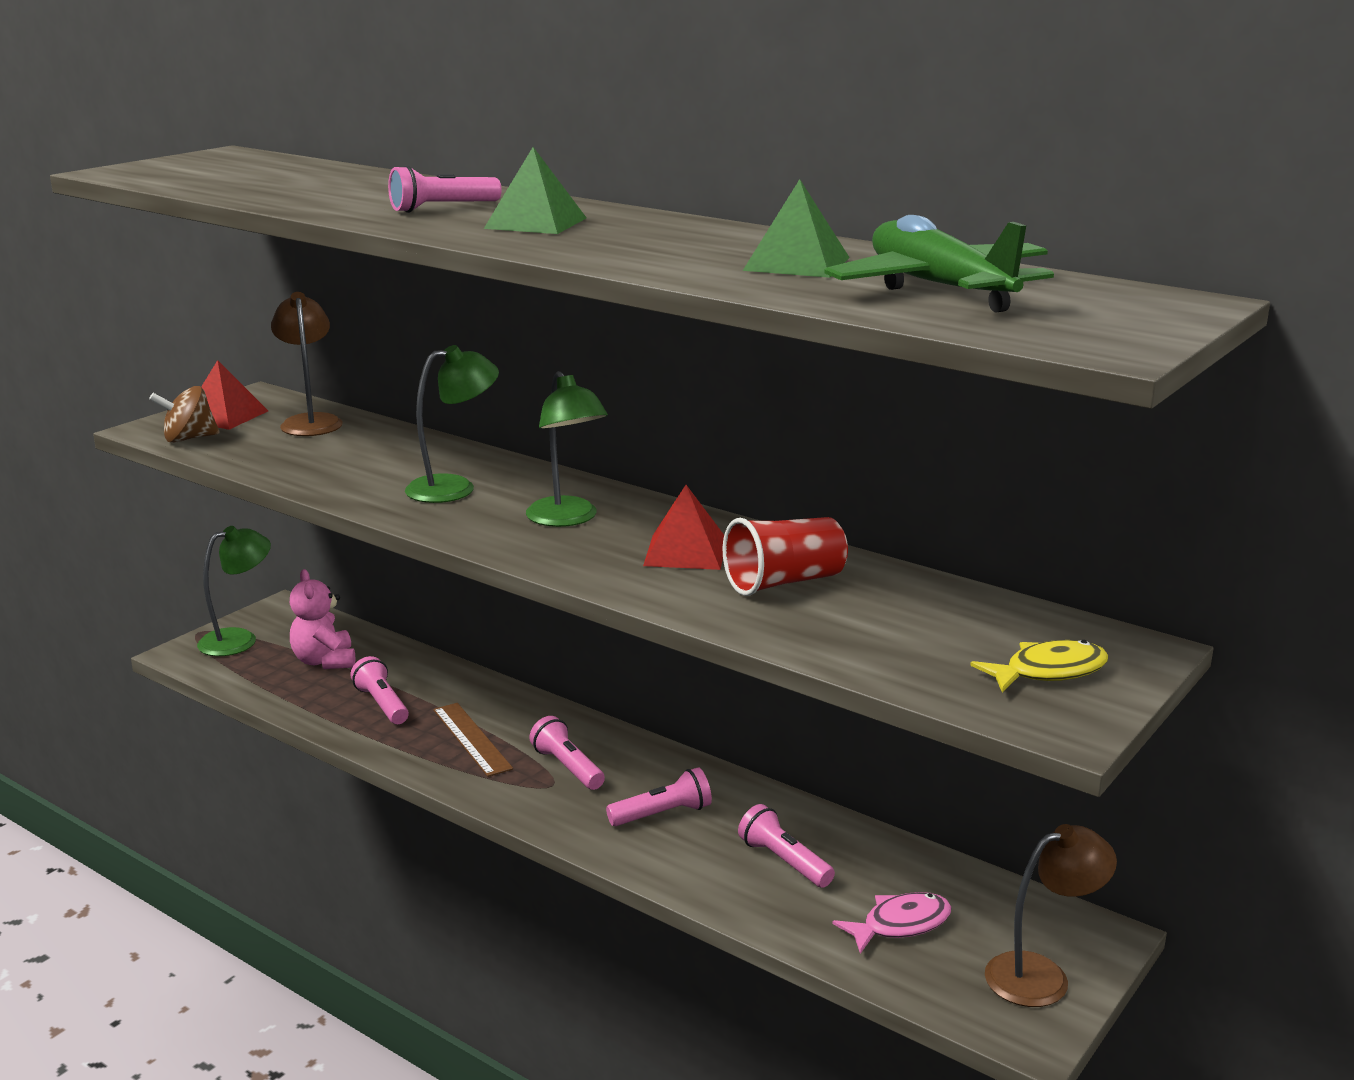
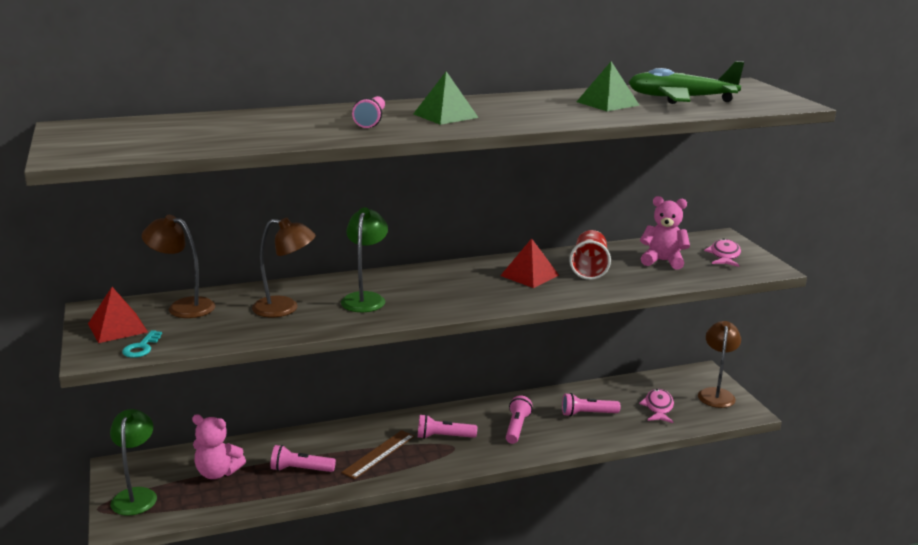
camera: 55 degrees left, 0 degrees up
(188, 439) = (141, 347): brown spinning top -> turquoise key
(369, 461) = (285, 308): none -> brown lamp
(471, 739) = (379, 454): brown ruler -> brown ruler turned 60 degrees counterclockwise
(567, 519) = (452, 286): green lamp -> none
(919, 627) = (663, 261): none -> pink teddy bear
(1048, 672) = (724, 256): yellow fish -> pink fish

